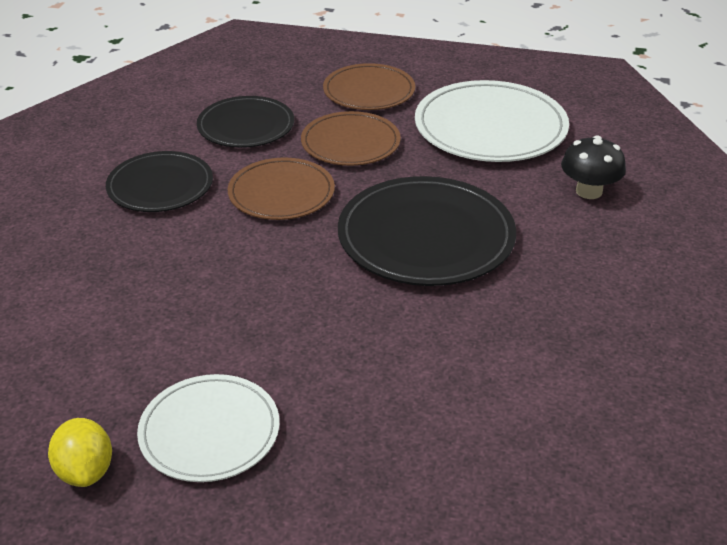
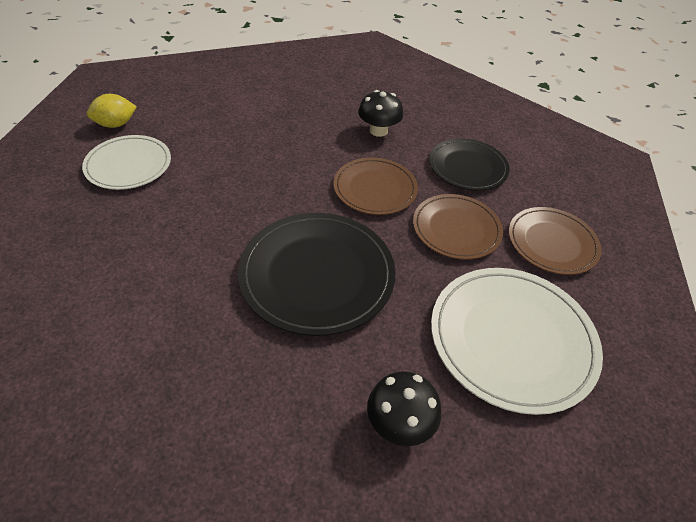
camera: 85 degrees right, 10 degrees up
(160, 186) = (378, 131): black plate -> black mushroom

